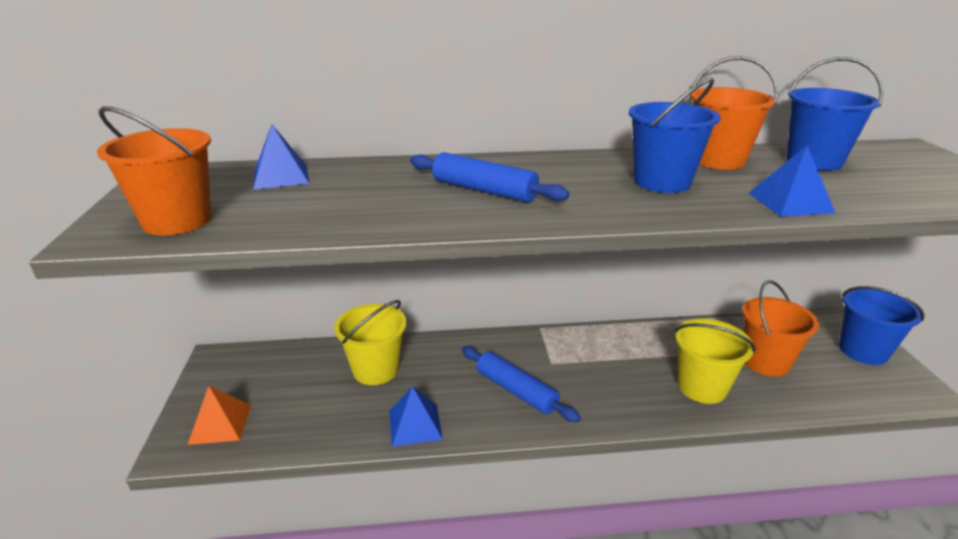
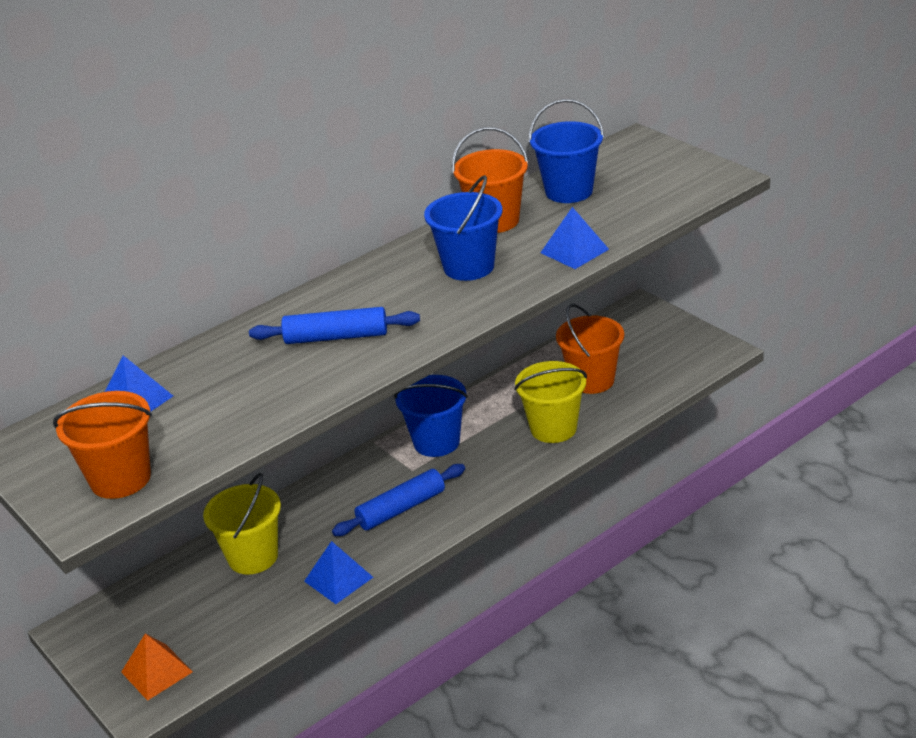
camera: 30 degrees left, 5 degrees up
(516, 391) = (401, 508): blue rolling pin -> blue rolling pin turned 45 degrees counterclockwise
(863, 351) = (663, 332): blue bucket -> blue bucket (436, 442)

